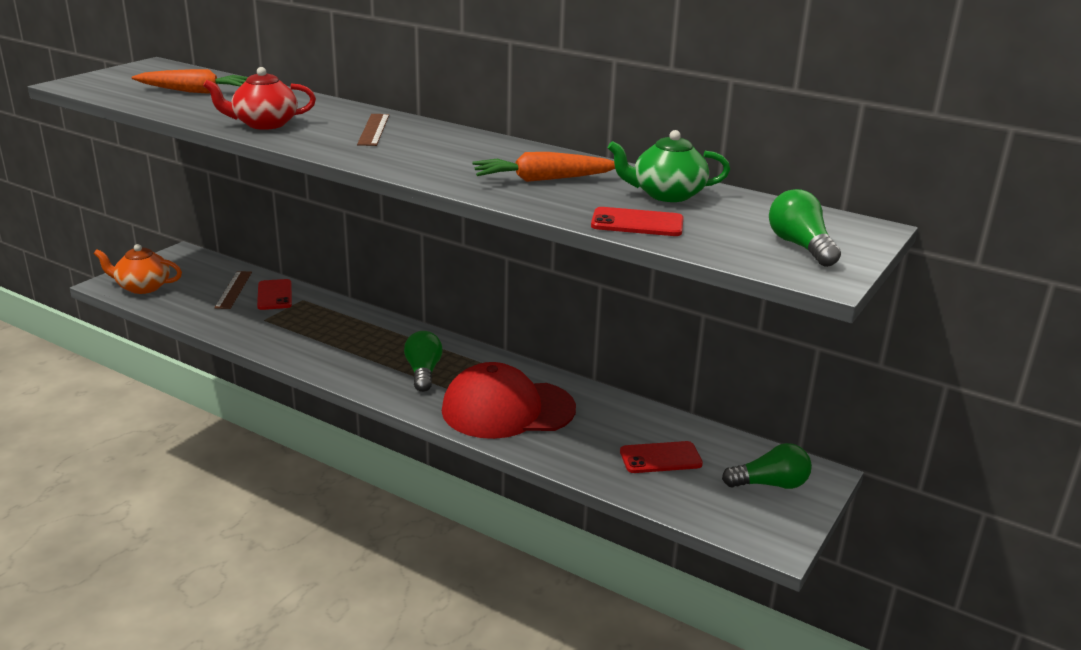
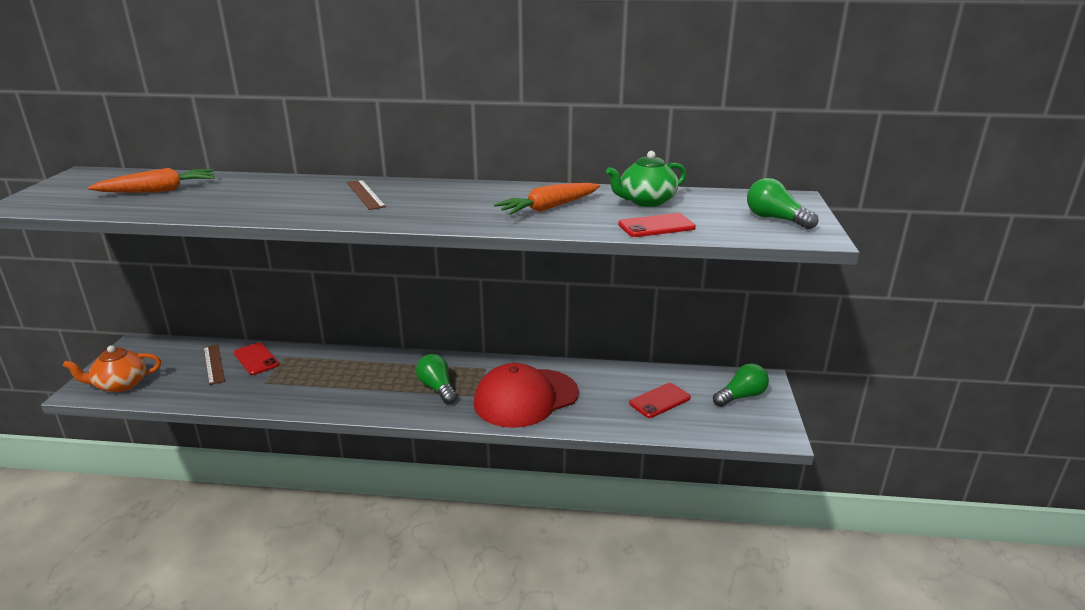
camera: 25 degrees left, 0 degrees up
(264, 124) = (263, 207): red teapot -> none

